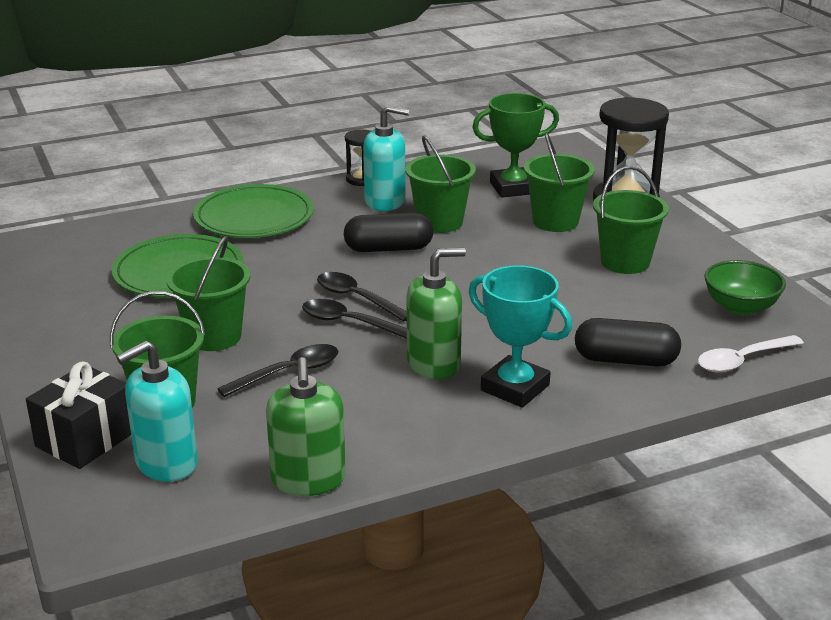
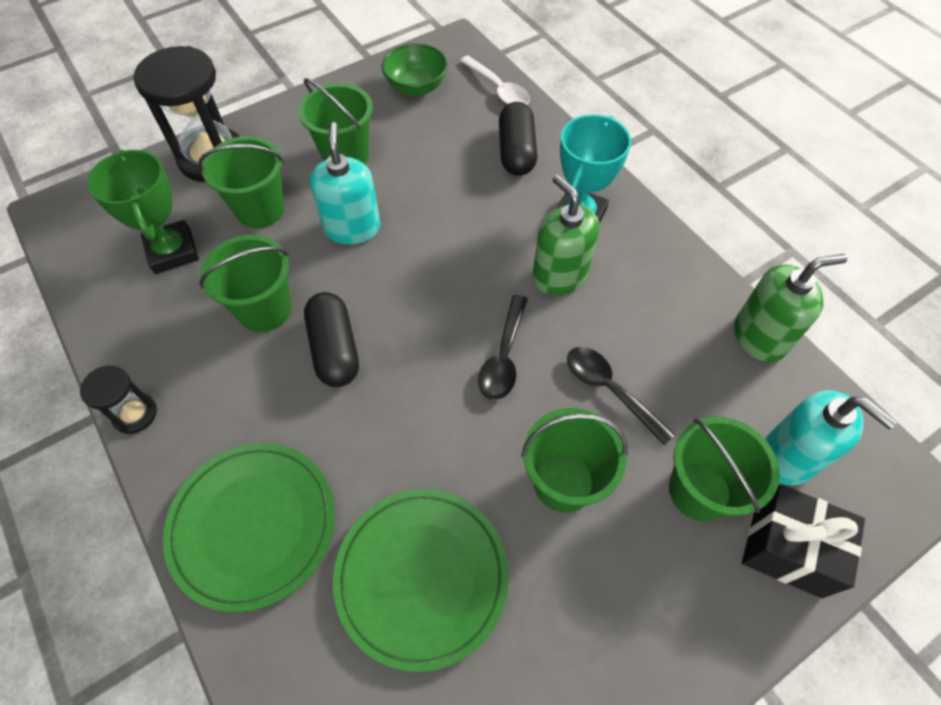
camera: 100 degrees left, 30 degrees up
(356, 298) = (452, 359): black spoon -> none
(385, 201) = (206, 374): turquoise soap dispenser -> turquoise soap dispenser (352, 228)

